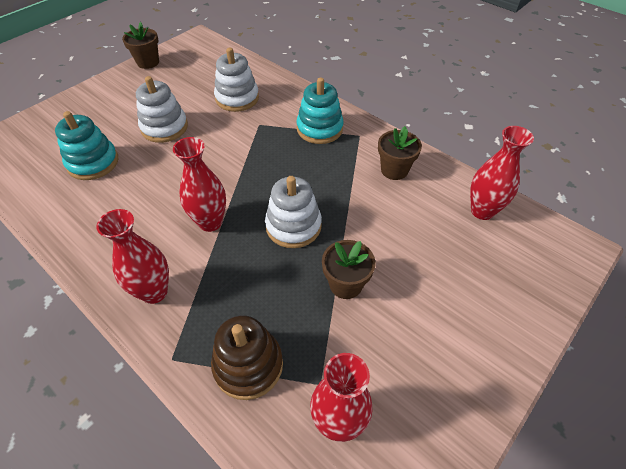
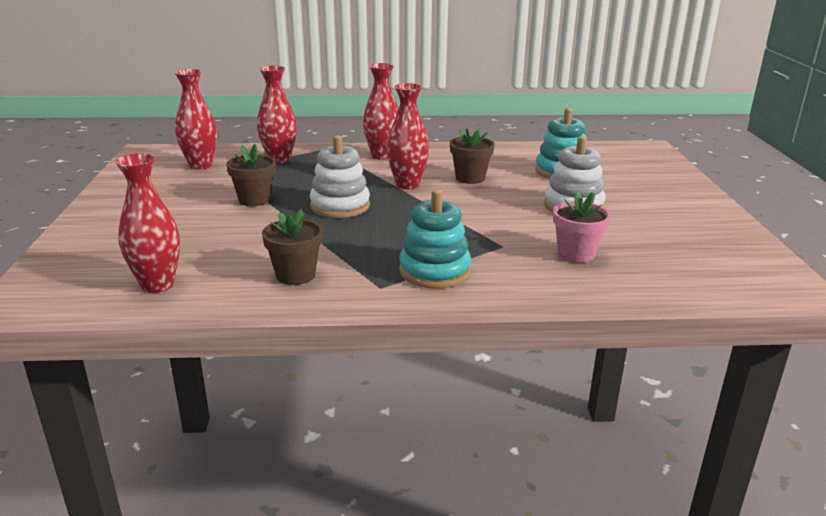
camera: 135 degrees right, 25 degrees down
(148, 62) = (743, 237): brown flower pot -> brown flower pot (470, 178)
(237, 98) = (576, 254): white stacking toy -> pink flower pot
(248, 365) = (279, 160): brown stacking toy -> red vase

